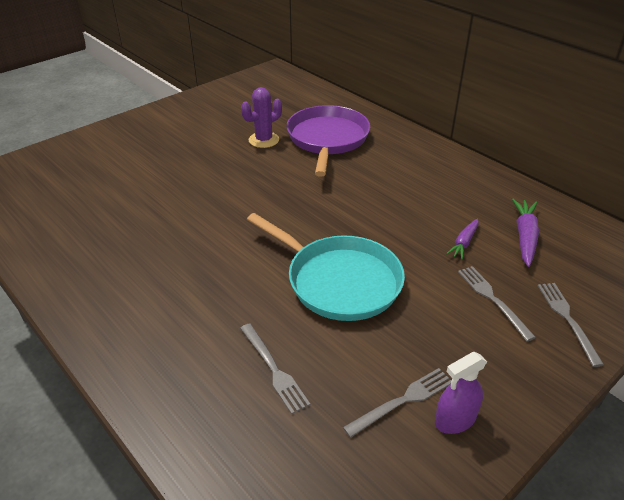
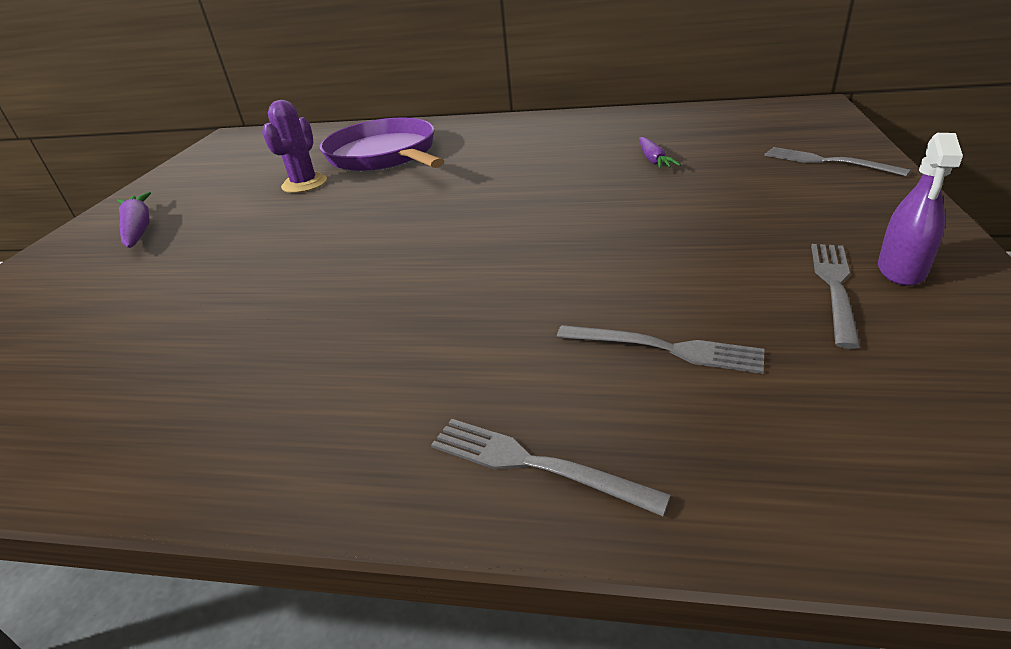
camera: 35 degrees left, 5 degrees down
(339, 281) = (592, 239): turquoise pan -> none
(493, 299) = (751, 180): grey fork -> grey fork (535, 464)
(524, 237) = (693, 135): purple carrot -> purple carrot (138, 229)

